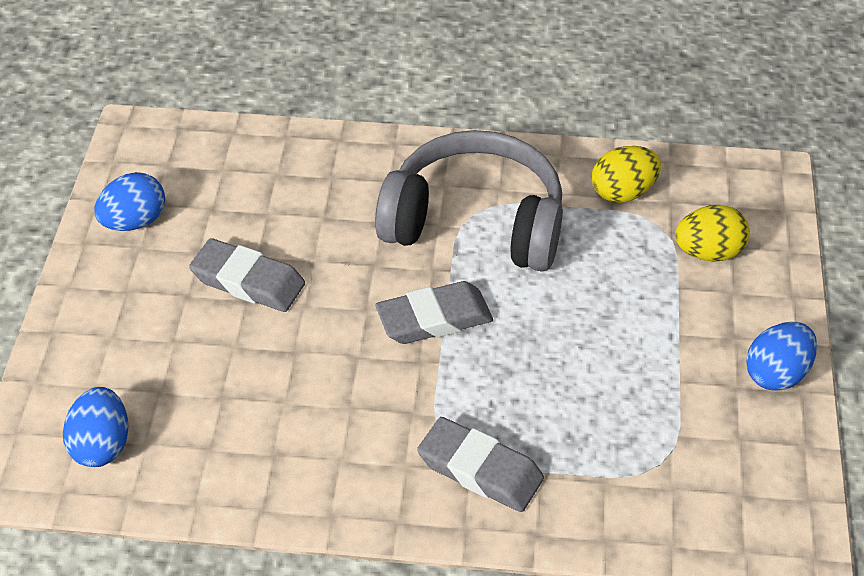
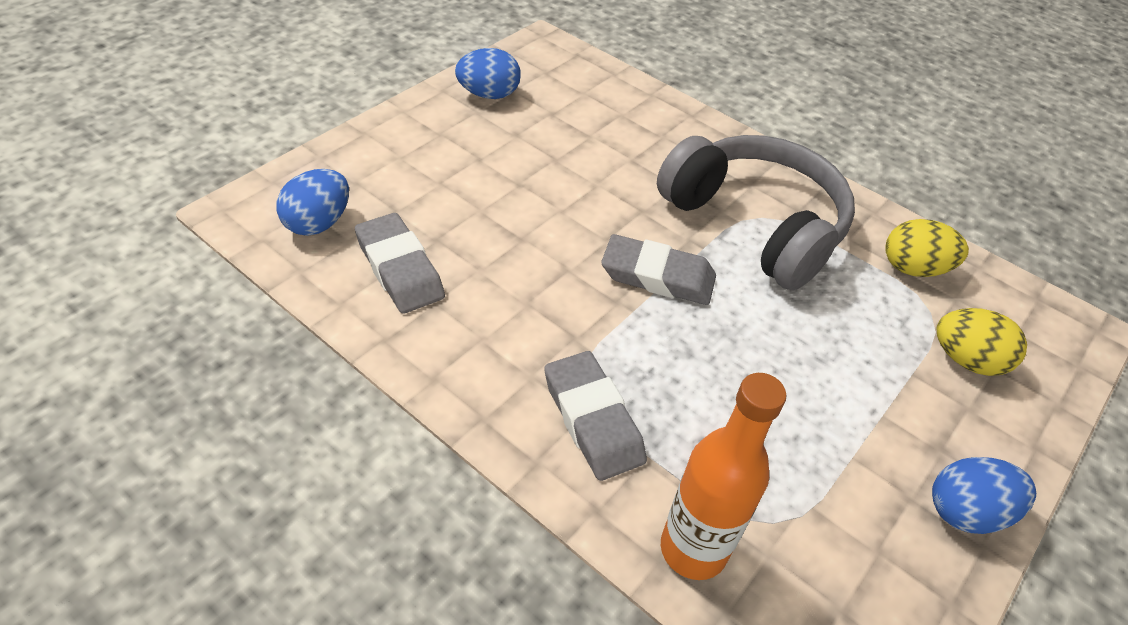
camera: 30 degrees right, 0 degrees up
(248, 281) = (532, 172): grey eraser -> grey eraser (399, 269)
(622, 518) = (693, 549): none -> orange bottle

